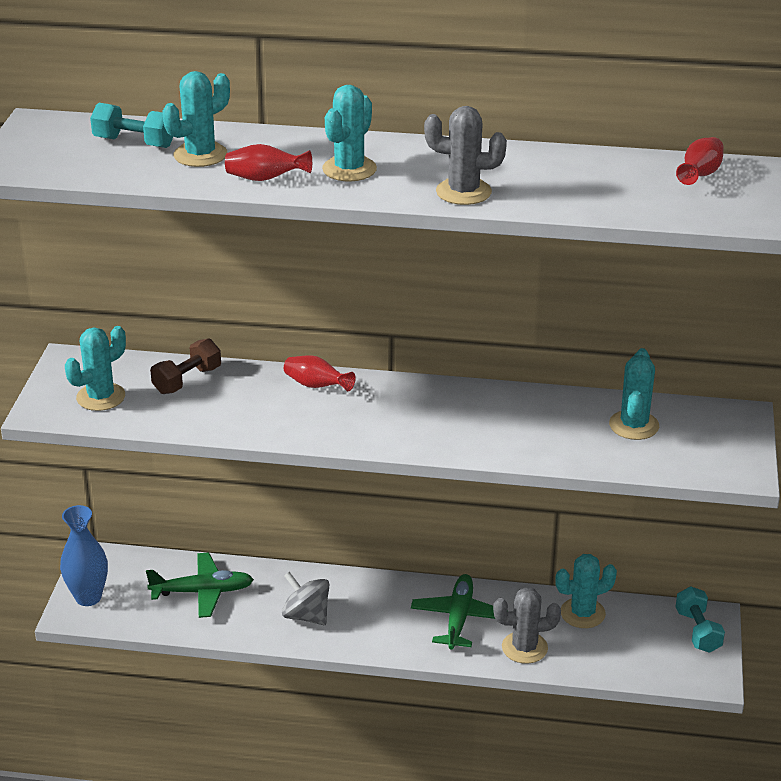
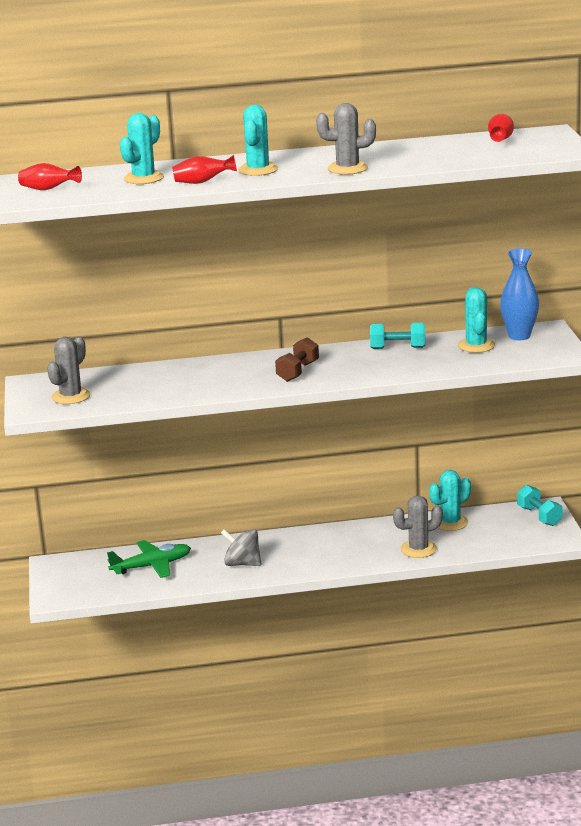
camera: 15 degrees left, 10 degrees down
(88, 597) = (61, 586): blue vase -> blue vase (519, 336)
(101, 397) = (71, 396): turquoise cactus -> grey cactus
(134, 142) = (88, 179): turquoise dumbbell -> turquoise dumbbell (397, 348)
(187, 380) = (131, 377): brown dumbbell -> brown dumbbell (297, 371)
(316, 386) = (232, 364): red vase -> red vase (48, 189)
(458, 618) = (360, 543): green plane -> none

